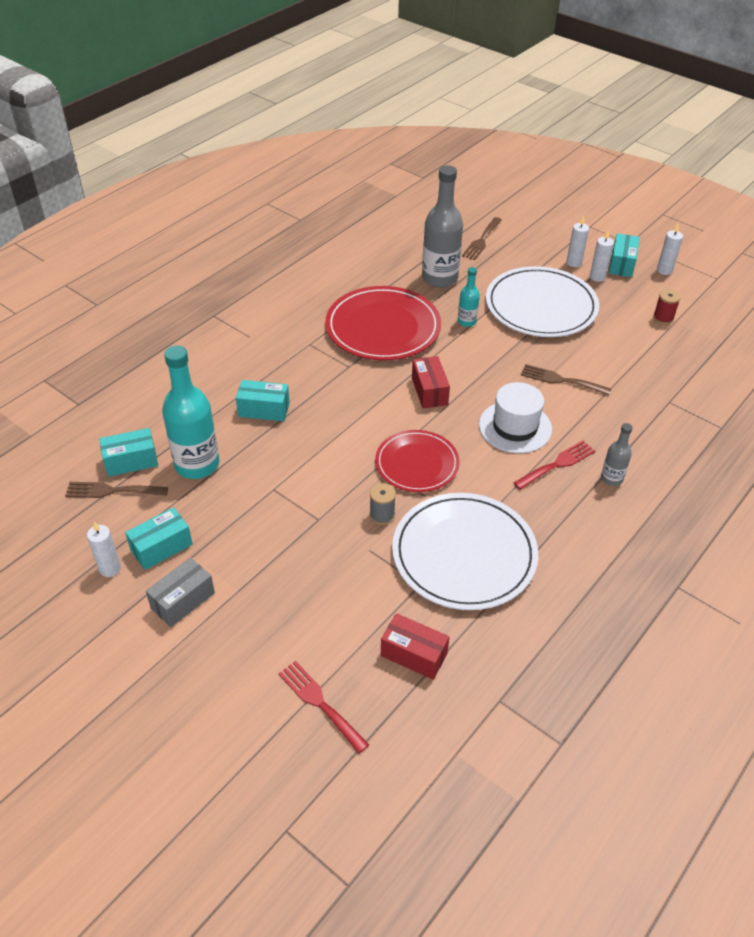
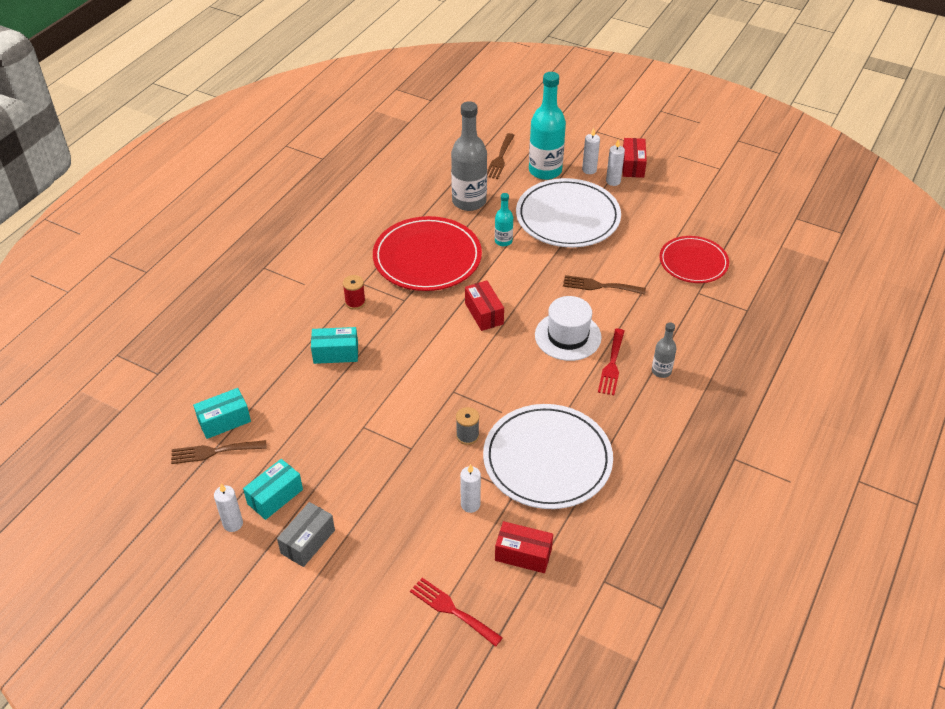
camera: 10 degrees left, 0 degrees up
(197, 464) = (287, 415): turquoise bottle -> turquoise bottle (545, 171)
(417, 463) = (487, 383): red plate -> red plate (693, 262)
(557, 464) = (612, 365): red fork -> red fork turned 150 degrees clockwise
(621, 264) = (632, 165): turquoise box -> red box
(663, 318) = (679, 214): red spool -> red spool (355, 302)
(664, 270) = (672, 167): white candle -> white candle (470, 504)

